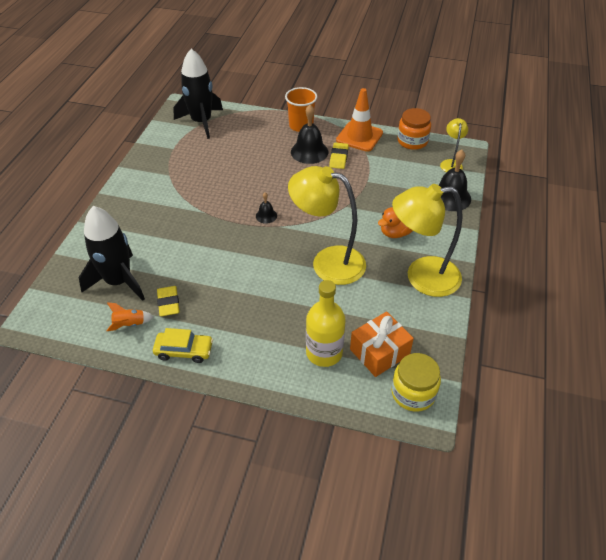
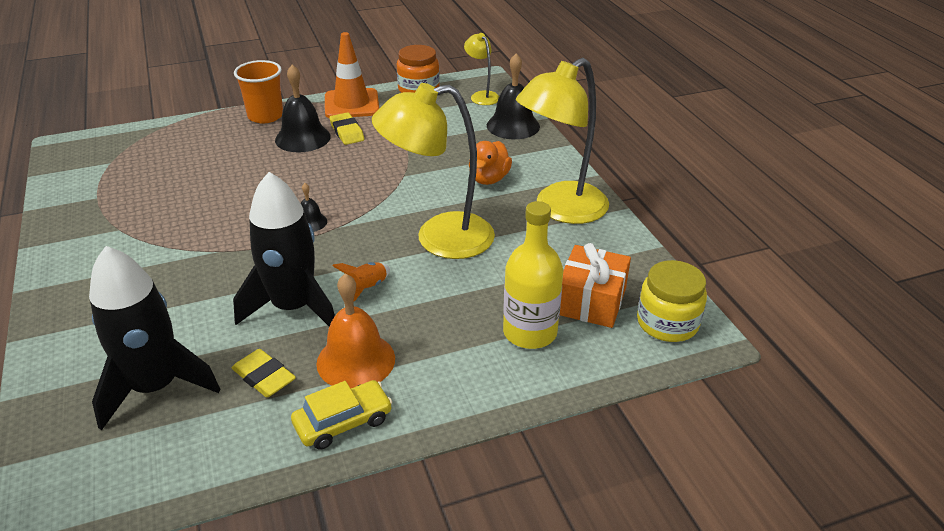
camera: 35 degrees left, 10 degrees down
(130, 324) = (226, 431): orange rocket -> orange rocket (366, 288)
(201, 122) = (114, 155): black rocket -> black rocket (293, 307)
(218, 318) = (356, 360): none -> orange bell

